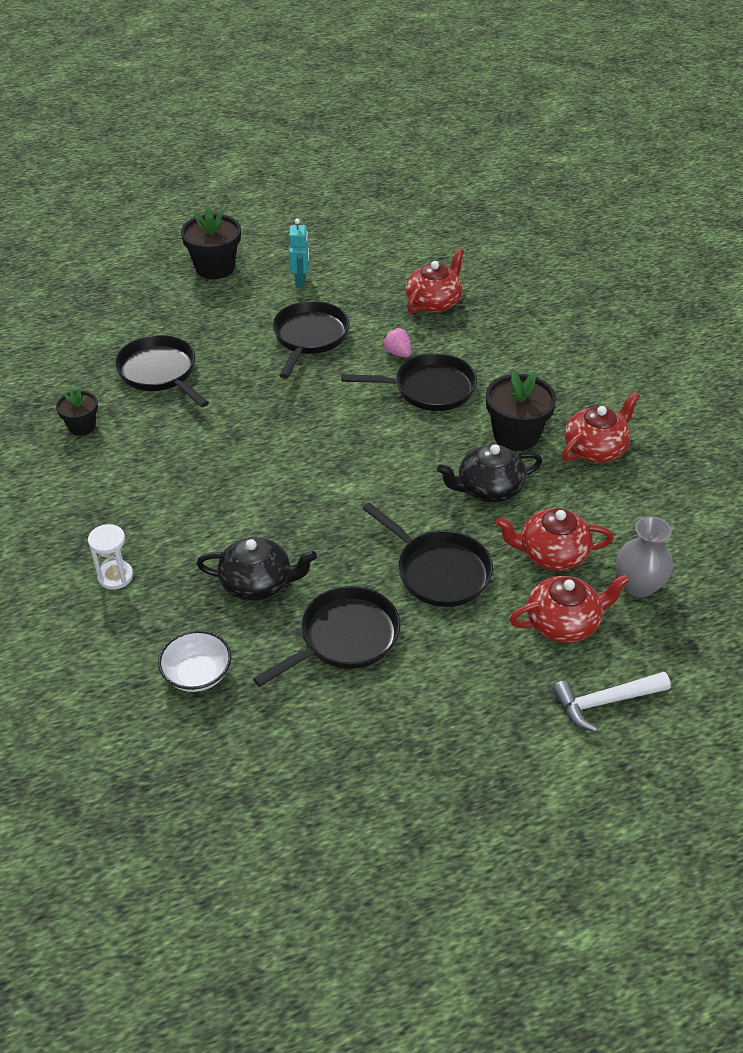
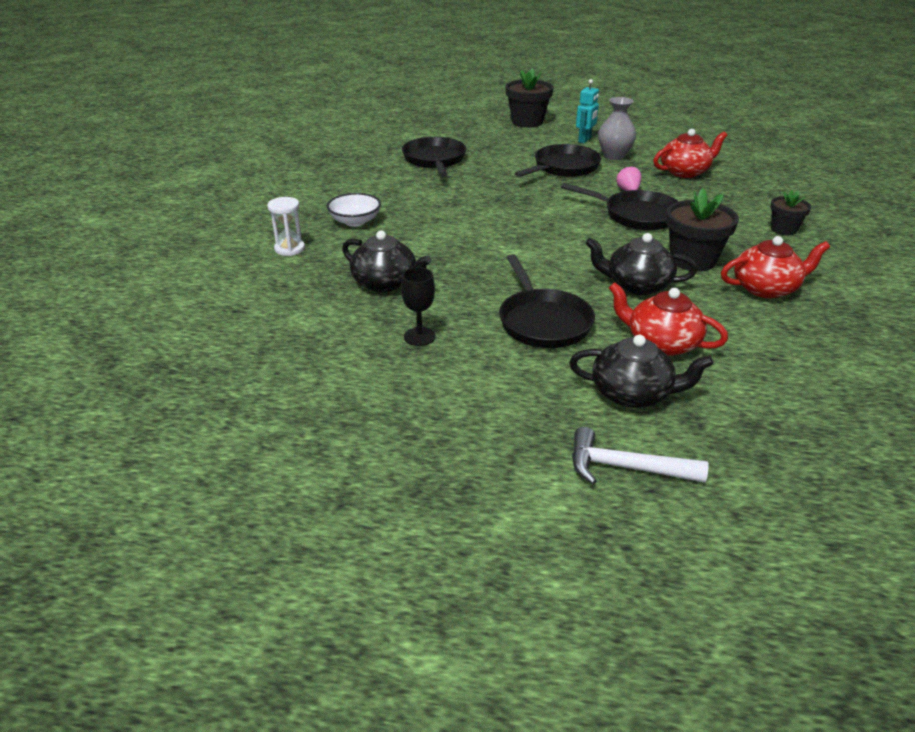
camera: 30 degrees right, 10 degrees down
(82, 426) = (353, 172): black flower pot -> black flower pot (783, 229)
(197, 674) = (284, 319): white bowl -> white bowl (355, 221)
(344, 638) = (419, 336): black pan -> black goblet
(564, 623) = (633, 394): red teapot -> black teapot
(638, 585) = (736, 393): grey vase -> grey vase (614, 156)

